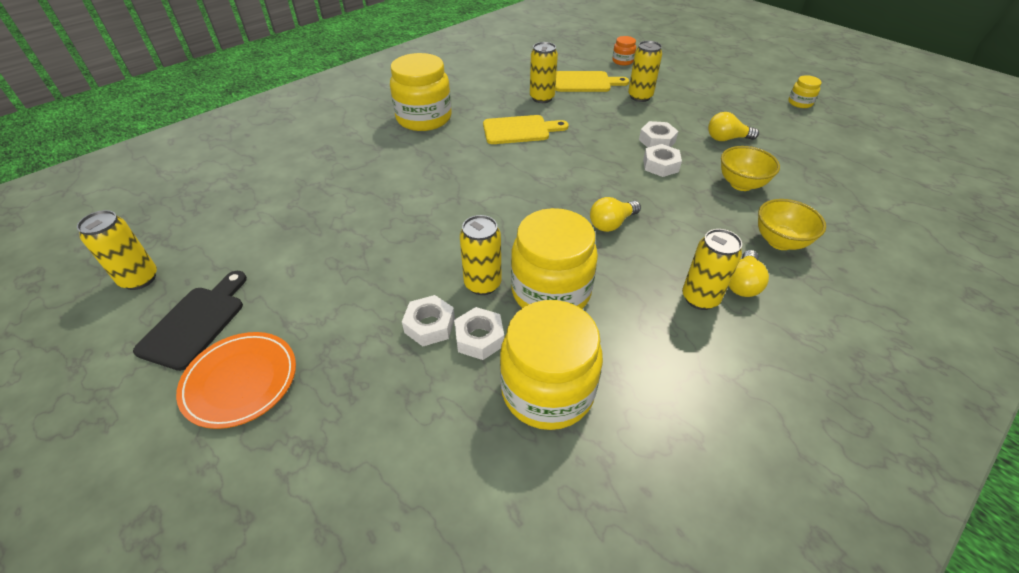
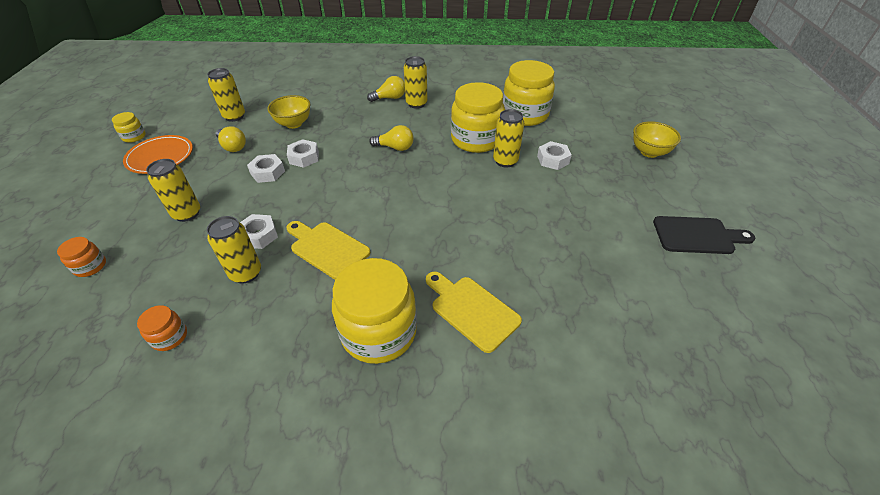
camera: 135 degrees left, 0 degrees up
(140, 279) = (746, 298): yellow can -> yellow can (234, 116)
(196, 323) = (697, 235): black cutting board -> black cutting board turned 150 degrees counterclockwise
(240, 381) = (672, 189): orange plate -> orange plate (160, 157)
(479, 338) = (533, 143): white nut -> white nut (259, 235)
(525, 68) = (170, 337): none -> orange jar
(585, 82) = (178, 264): yellow cutting board -> yellow cutting board (472, 310)
(780, 242) = (341, 98): yellow bowl -> yellow bowl (649, 152)

